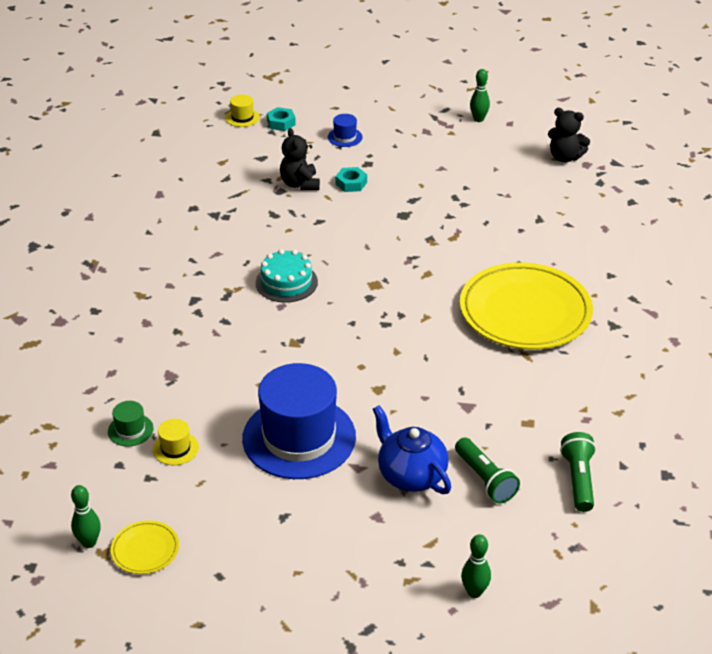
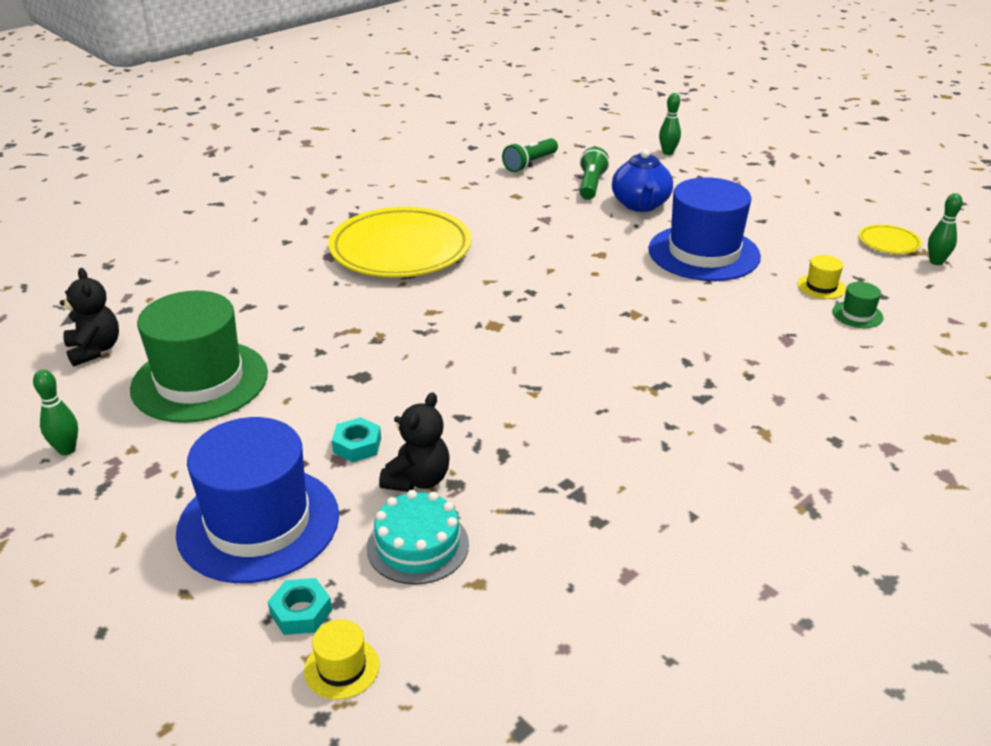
camera: 140 degrees left, 5 degrees down
(286, 282) = (580, 368): turquoise cake -> turquoise cake (418, 545)
(345, 137) = (258, 523): blue hat -> blue hat, size x2.49
(481, 171) = (200, 381): none -> green hat

